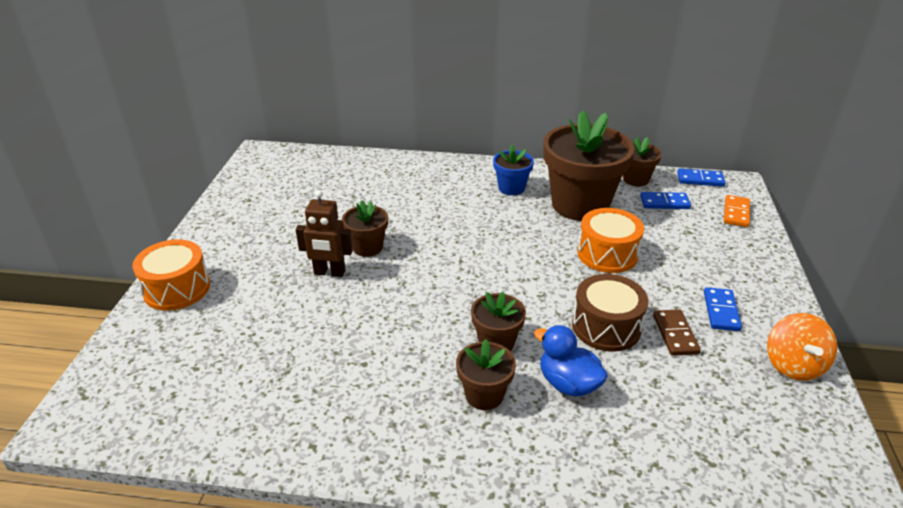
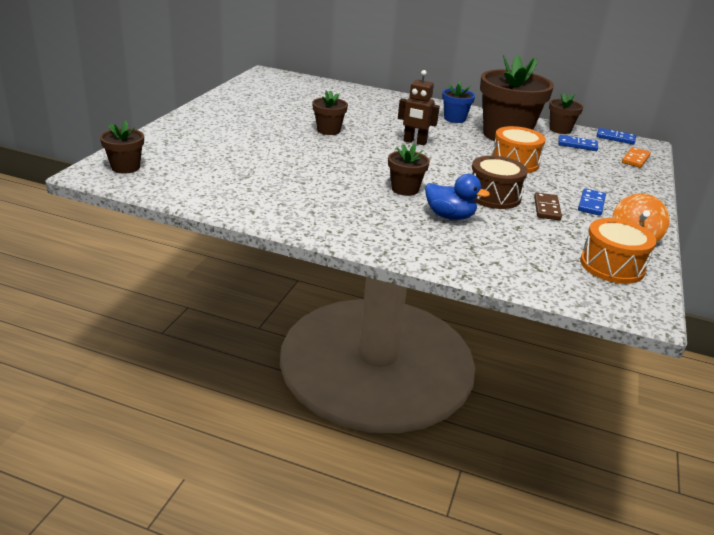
camera: 10 degrees right, 5 degrees down
(177, 289) = (183, 127): orange drum -> orange drum (612, 266)
(329, 272) = (295, 137): brown robot -> brown robot (414, 142)
(484, 395) = (384, 210): brown flower pot -> brown flower pot (125, 167)
(568, 383) = (450, 216): blue duck -> blue duck turned 150 degrees clockwise

